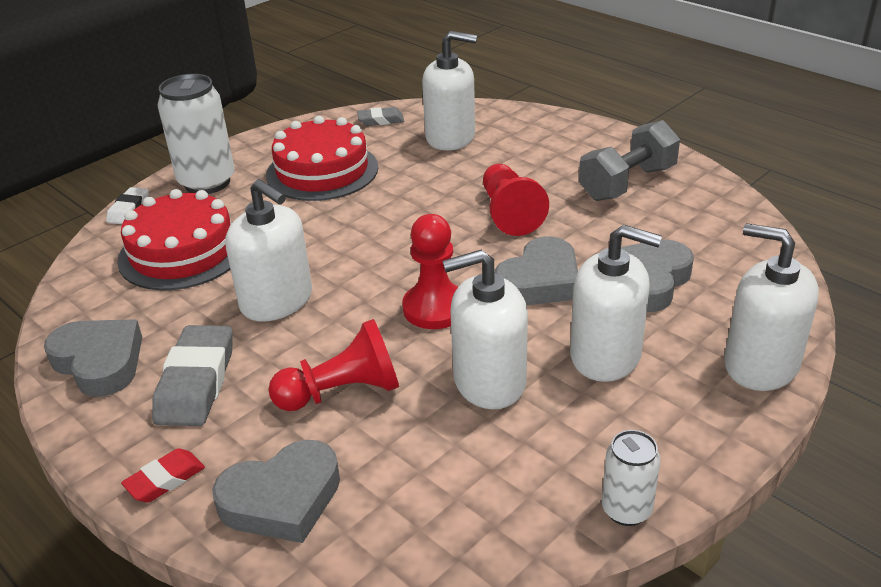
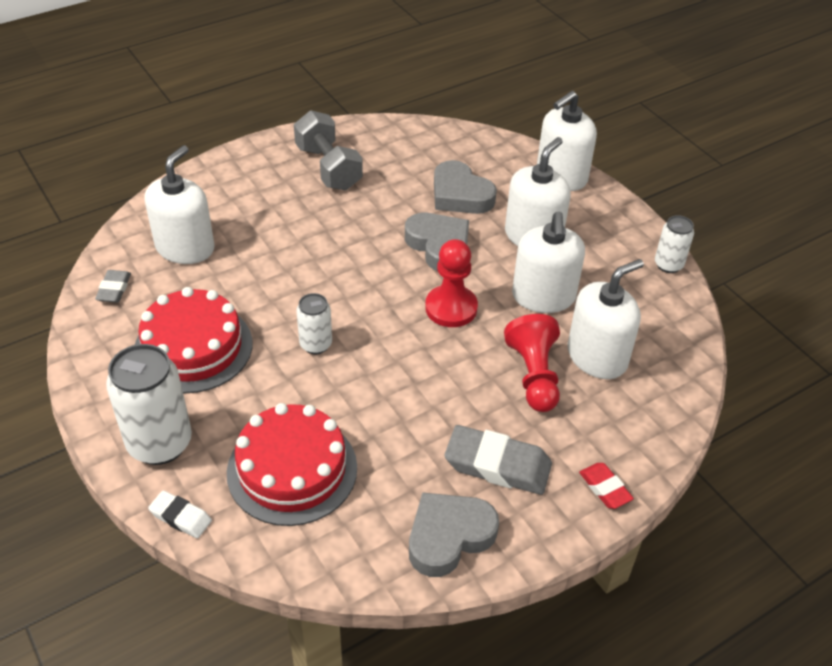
camera: 80 degrees left, 10 degrees up
(277, 301) = (403, 403): white soap dispenser -> white soap dispenser (597, 357)
(282, 499) = (635, 421): grey heart -> none
(346, 232) = (316, 344): none -> white can
(509, 213) = (338, 240): red pawn -> none

